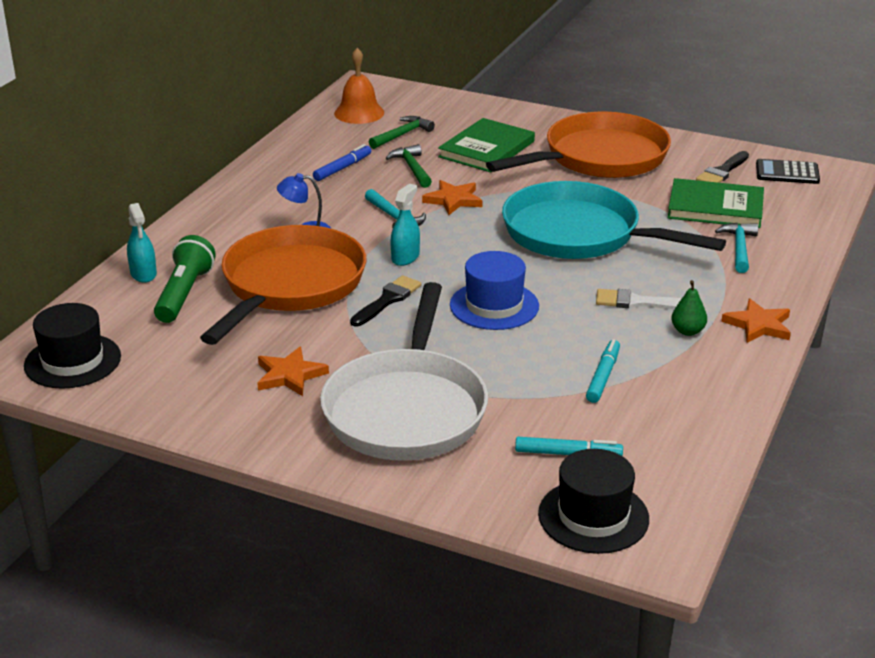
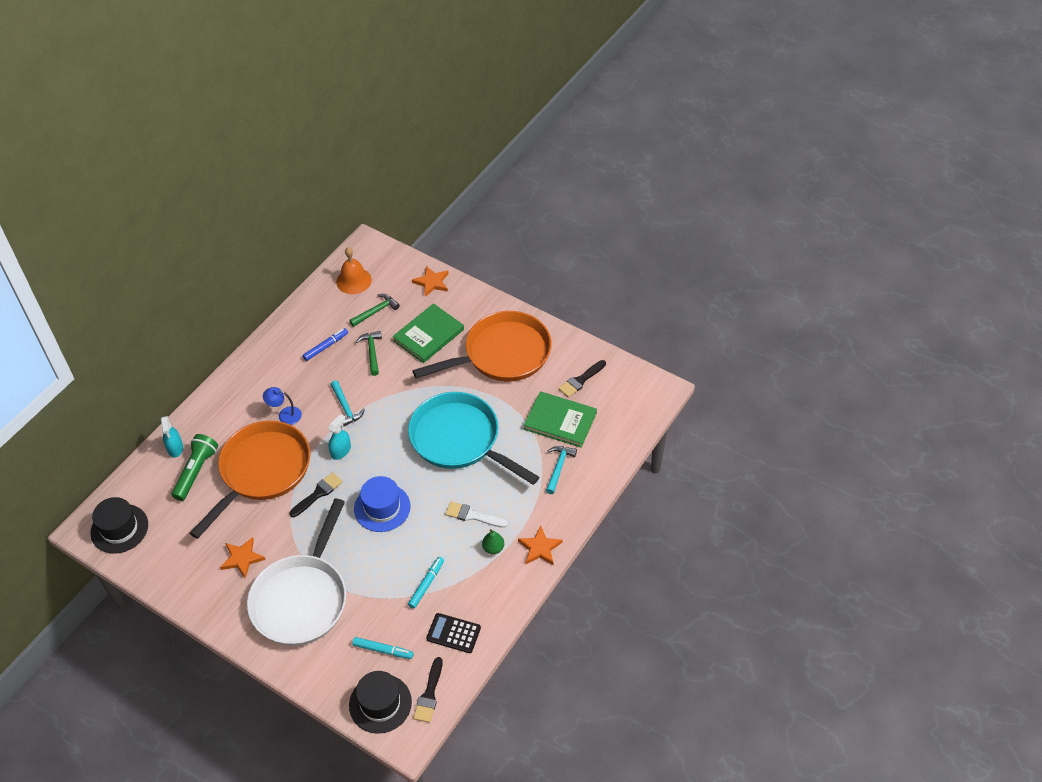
camera: 10 degrees right, 20 degrees up
(453, 200) = (389, 392): orange star -> orange star (432, 282)
(671, 497) = (429, 694): none -> black brush
(787, 173) = (625, 387): black calculator -> black calculator (453, 633)

